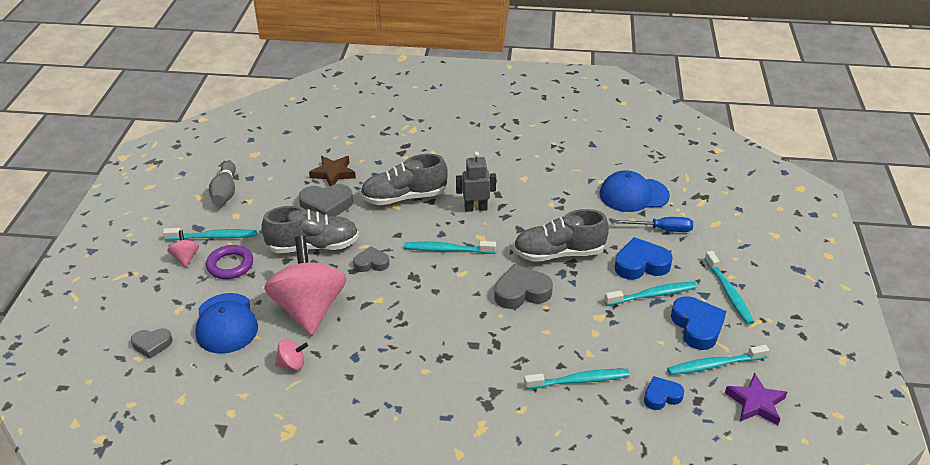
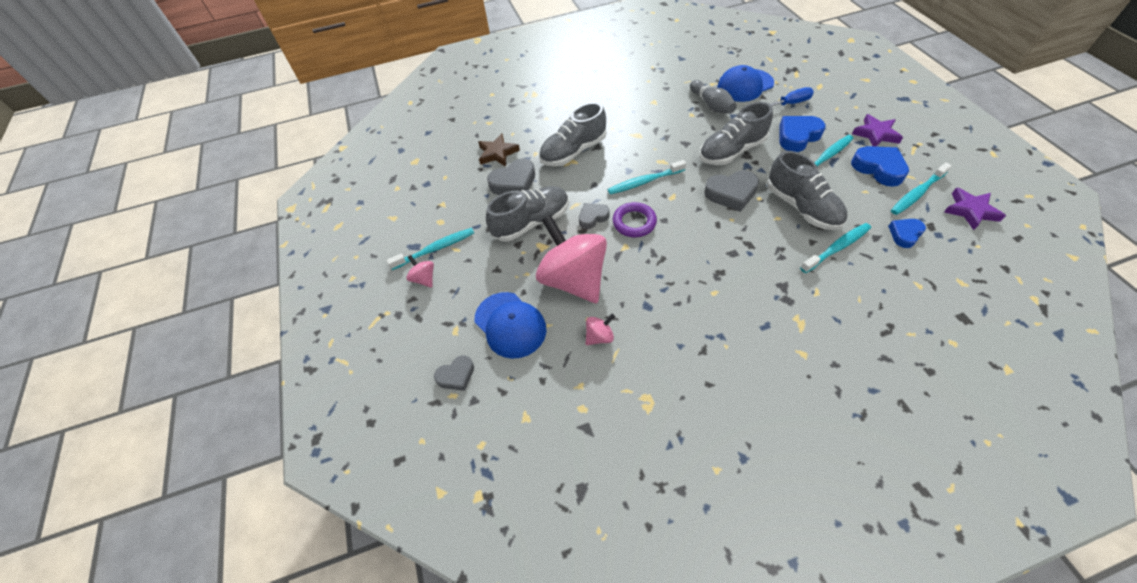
camera: 20 degrees left, 15 degrees up
(225, 192) = (414, 204): grey bowling pin -> grey bowling pin (711, 105)
(230, 265) = (471, 269): purple ring -> purple ring (634, 222)
(475, 208) = (638, 139): grey robot -> none
(521, 292) = (731, 193): grey heart -> grey heart turned 150 degrees counterclockwise
(580, 331) = (802, 207): none -> grey shoe
(729, 293) = (876, 134): turquoise toothbrush -> purple star

